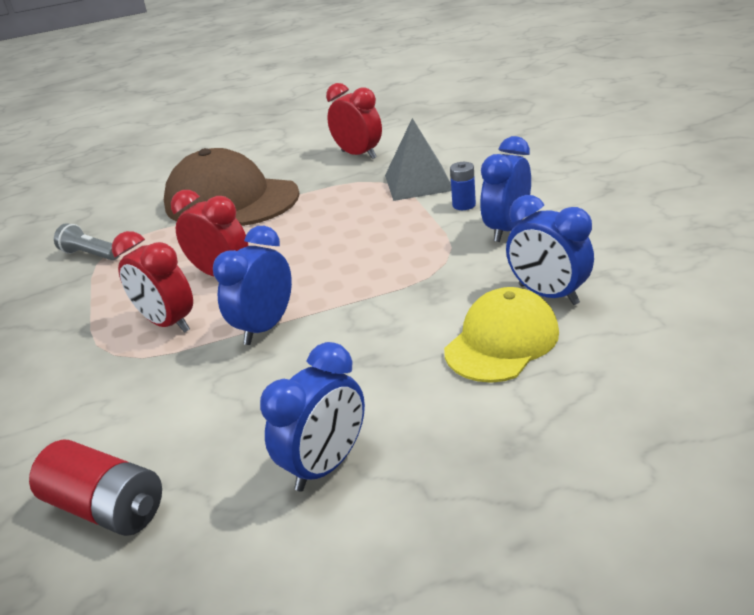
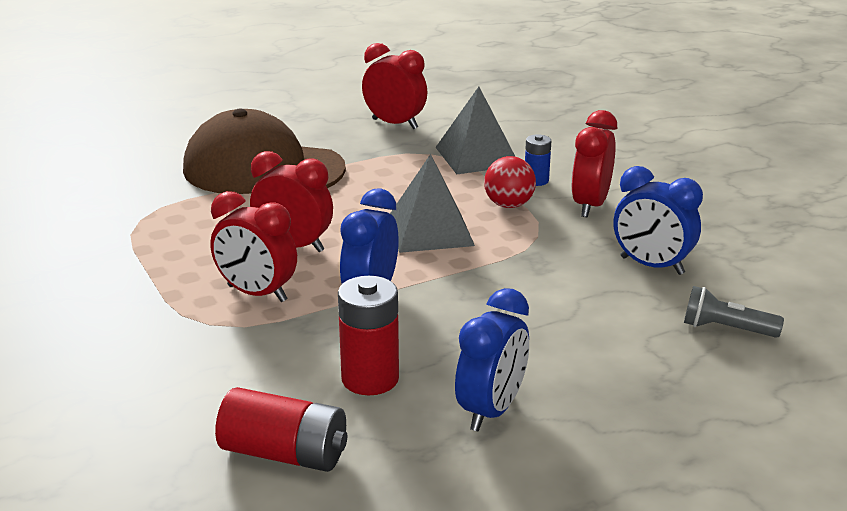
camera: 15 degrees left, 5 degrees down
(91, 254) = (117, 224): grey flashlight -> grey flashlight (726, 329)
(225, 420) = (370, 379): none -> red battery
(347, 258) = (430, 231): none -> grey pyramid
(429, 230) = (509, 205): none -> red ball
(502, 341) = (620, 306): yellow cap -> none
(507, 229) = (590, 205): blue clock -> red clock

